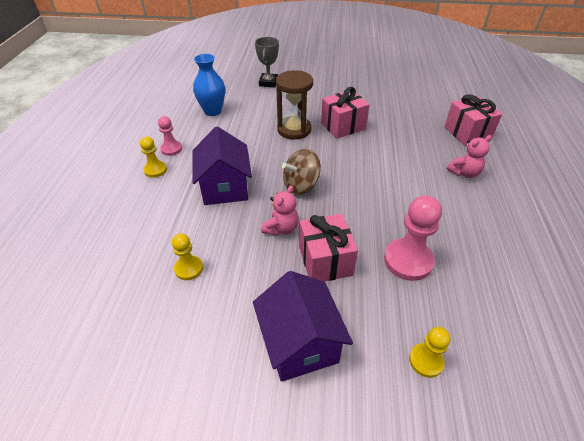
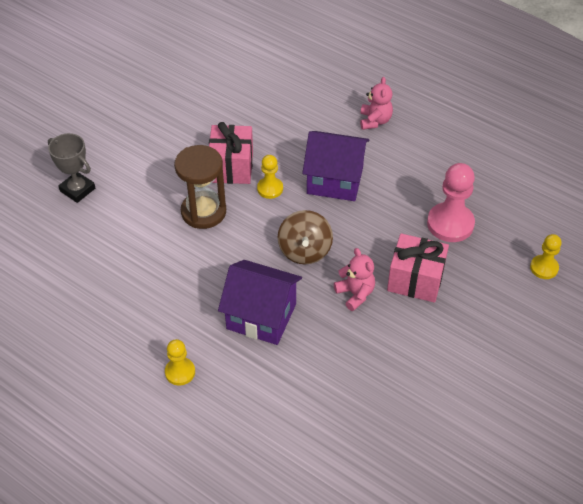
camera: 60 degrees left, 5 degrees up
(171, 149) = (148, 343): pink pawn -> none
(189, 268) = (361, 388): yellow pawn -> yellow pawn (270, 188)
(212, 111) = (97, 273): blue vase -> none
(300, 344) = (489, 337): purple house -> purple house (335, 180)
(467, 133) = (321, 80): pink gift -> none

